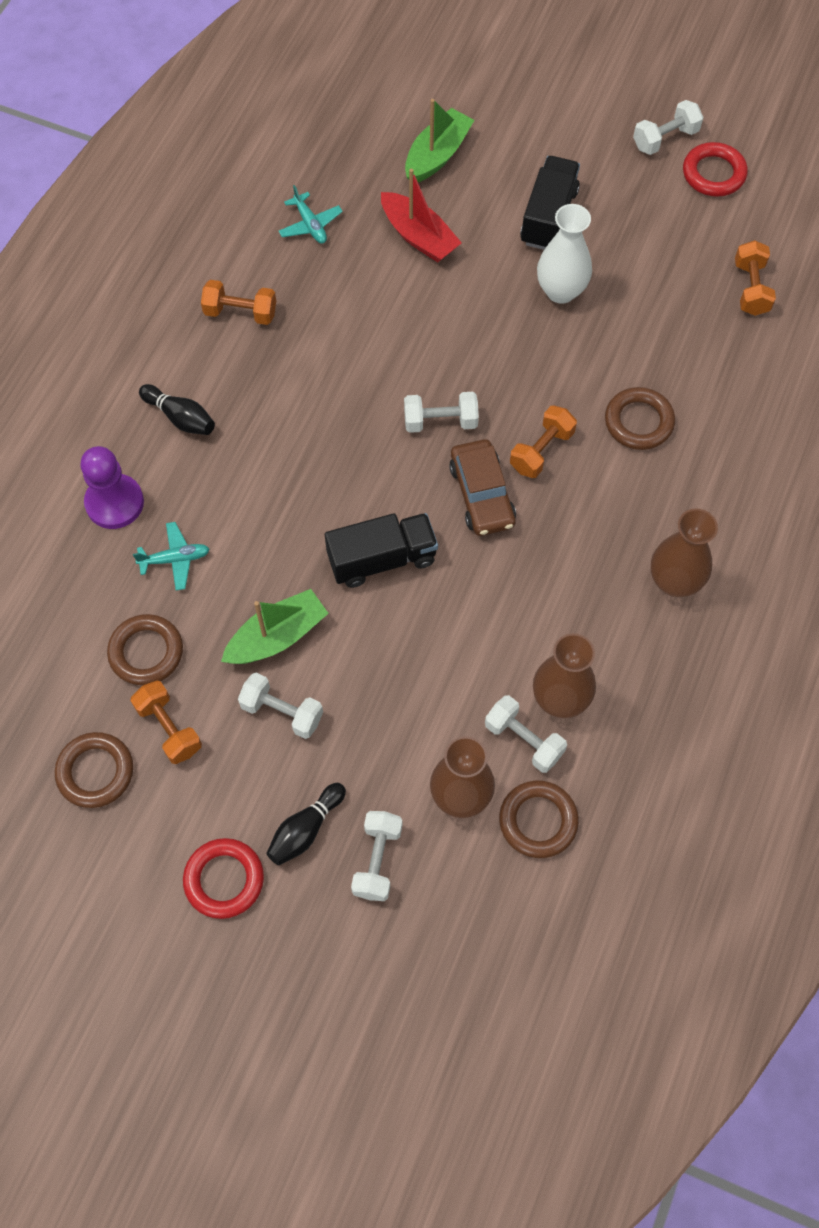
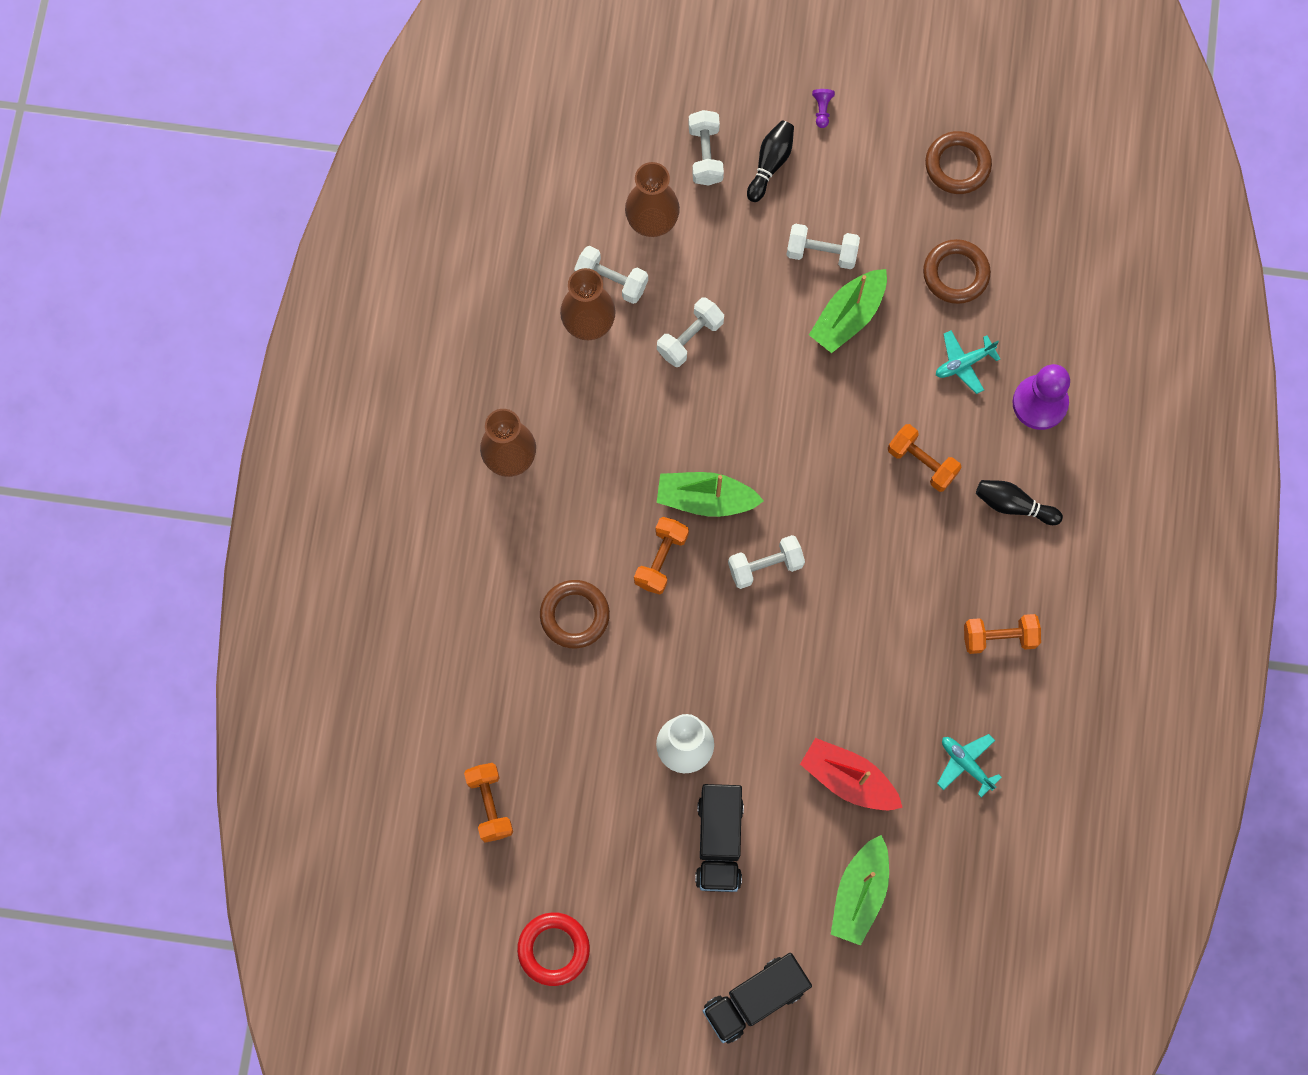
camera: 165 degrees right, 10 degrees up
(169, 728) = (911, 215): orange dumbbell -> orange dumbbell (922, 462)
(224, 880) = (822, 110): red ring -> purple pawn
(382, 559) = (778, 411): black truck -> black truck (755, 999)
(482, 494) = (705, 499): brown car -> green boat
(538, 821) = (584, 217): brown ring -> none
(665, 139) = (615, 985): white dumbbell -> white dumbbell (690, 338)

